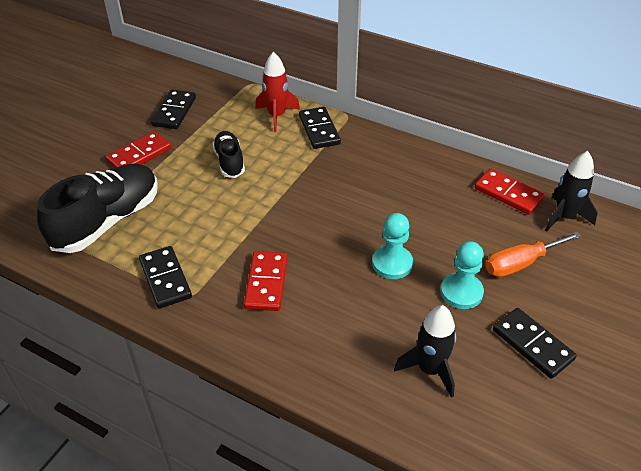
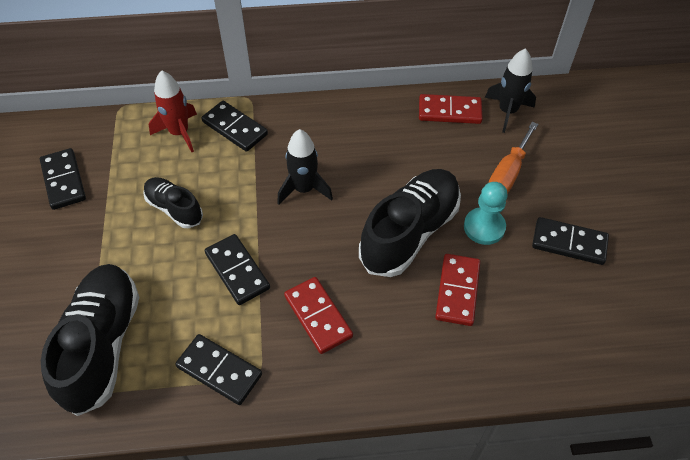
camera: 35 degrees left, 10 degrees up
(139, 155) = (69, 251): red domino -> red domino (457, 291)
(236, 222) = (237, 271): none -> black domino
(392, 263) = (409, 232): turquoise pawn -> black shoe
(430, 369) = (514, 313): black rocket -> black rocket (304, 189)

